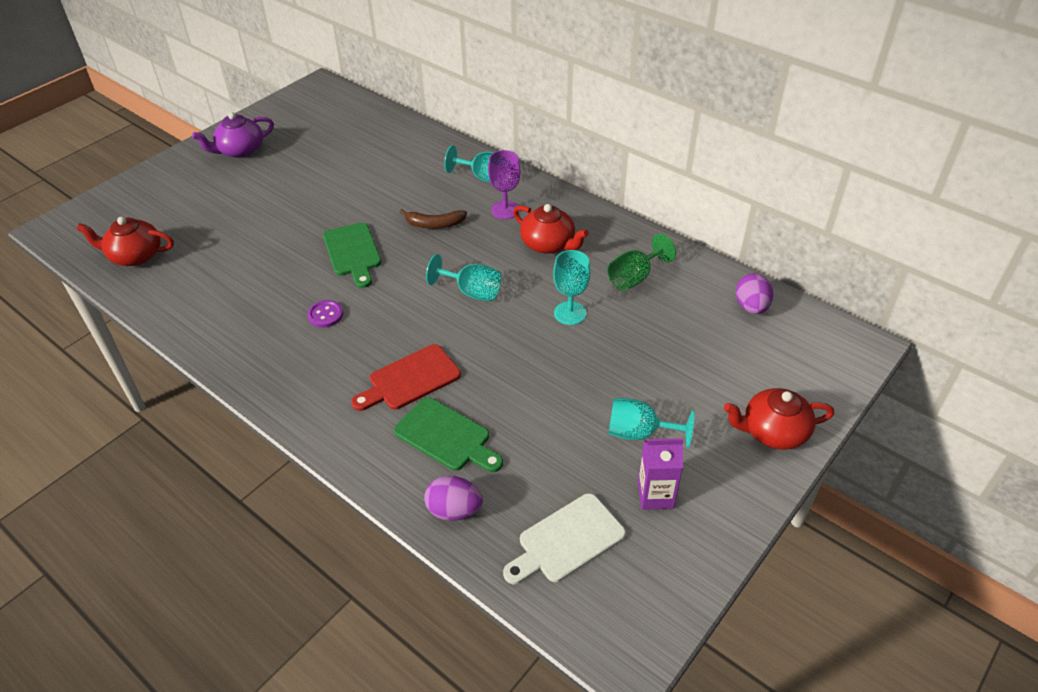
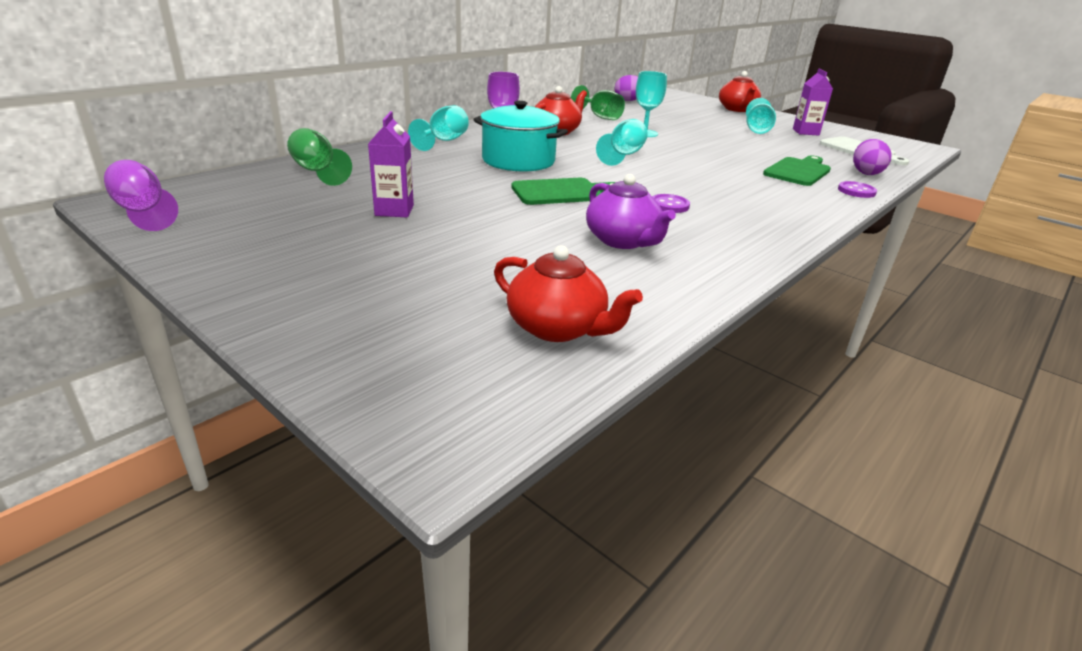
camera: 90 degrees left, 15 degrees down
(135, 256) = (558, 328): red teapot -> red teapot turned 60 degrees counterclockwise
(240, 150) = (274, 254): purple teapot -> purple teapot (623, 241)
(303, 96) = (143, 212): none -> purple goblet
(308, 178) = (394, 210): none -> purple carton
(379, 475) = (856, 191): none -> purple button
(385, 134) = (317, 171): none -> green goblet
(410, 379) = (743, 178): red cutting board -> none
(434, 224) = (518, 161): brown banana -> turquoise pot

